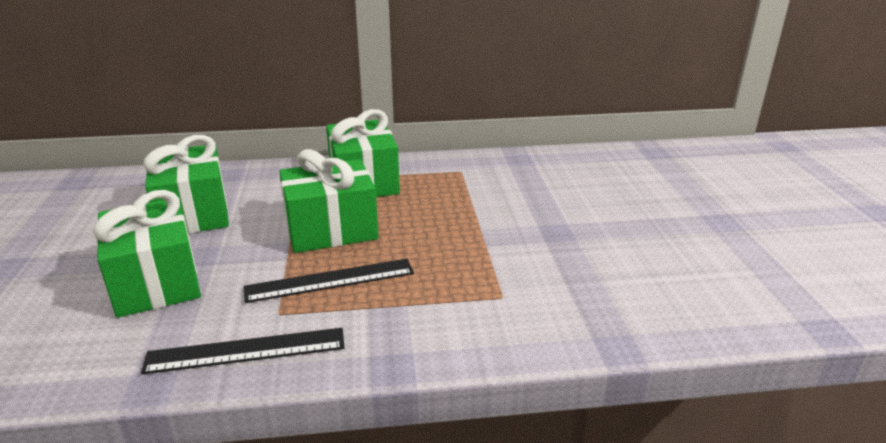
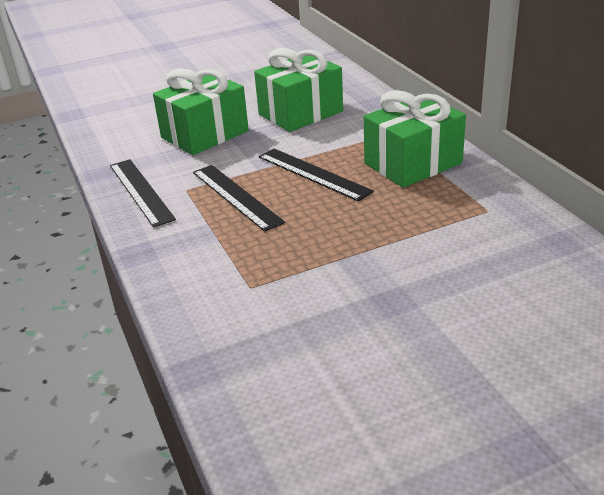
camera: 75 degrees right, 5 degrees up
(331, 229) = (313, 174): green gift -> black ruler

